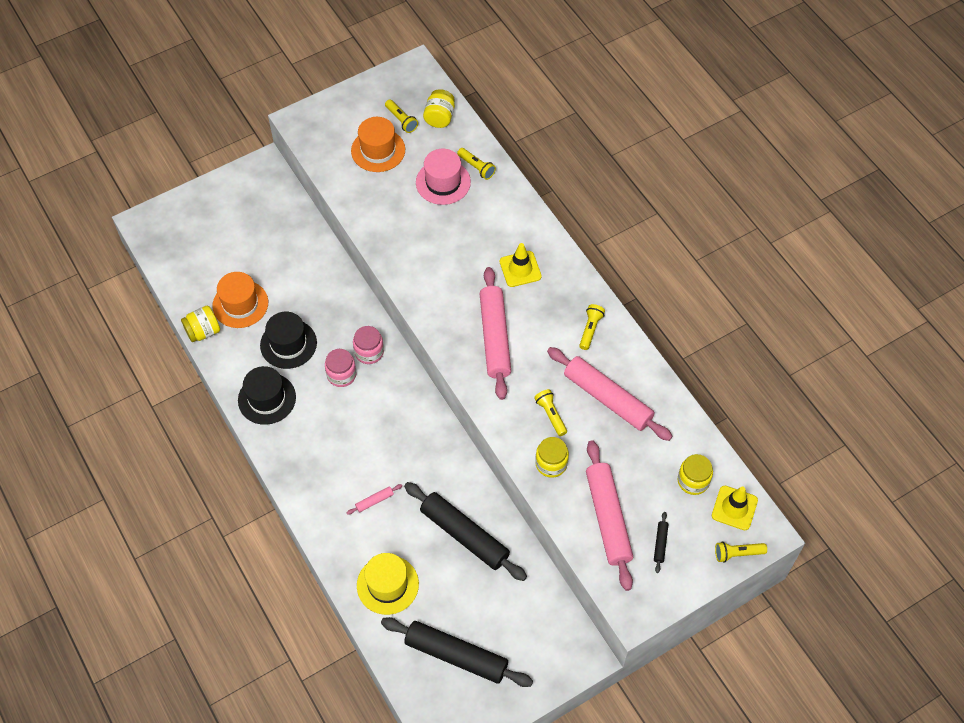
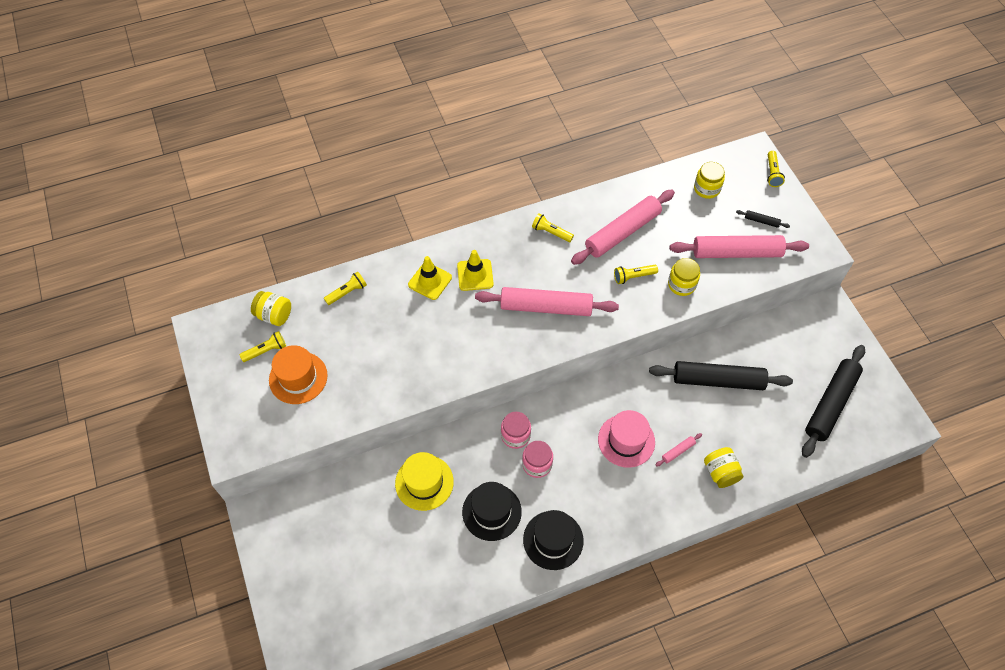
camera: 80 degrees left, 0 degrees up
(203, 331) = (459, 600): yellow jar -> yellow jar (720, 472)
(240, 304) = (432, 556): orange hat -> none
(374, 501) = (678, 451): pink rolling pin -> pink rolling pin turned 75 degrees clockwise
(387, 585) = (763, 451): yellow hat -> yellow hat (424, 482)
(443, 182) = (357, 324): pink hat -> pink hat (626, 440)
(464, 535) = (718, 380): black rolling pin -> black rolling pin turned 45 degrees clockwise
(734, 508) = (733, 167): yellow traffic cone -> yellow traffic cone (430, 281)

